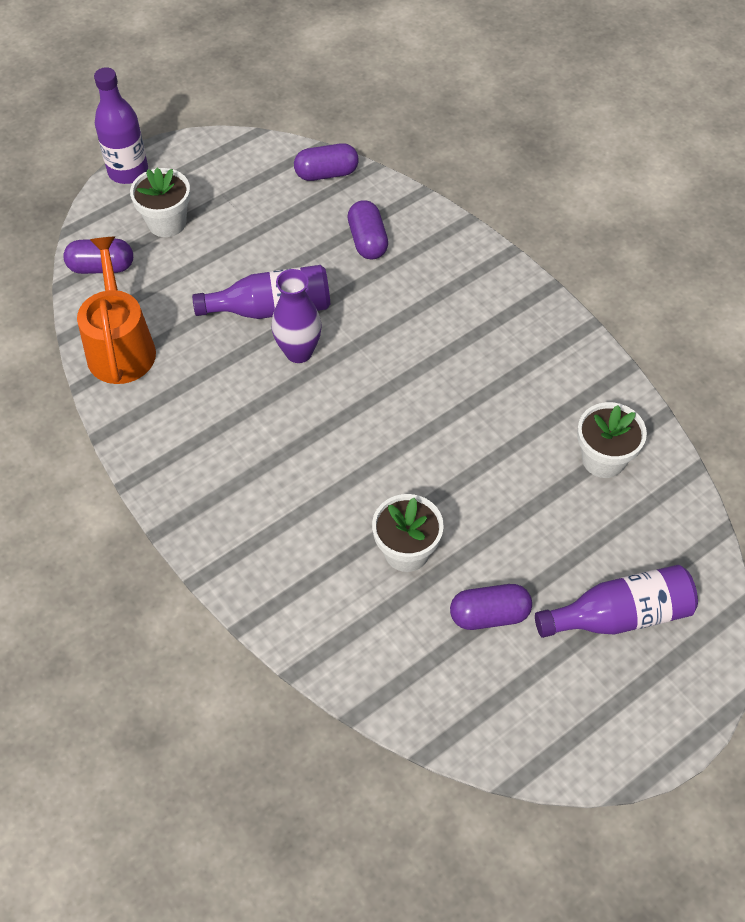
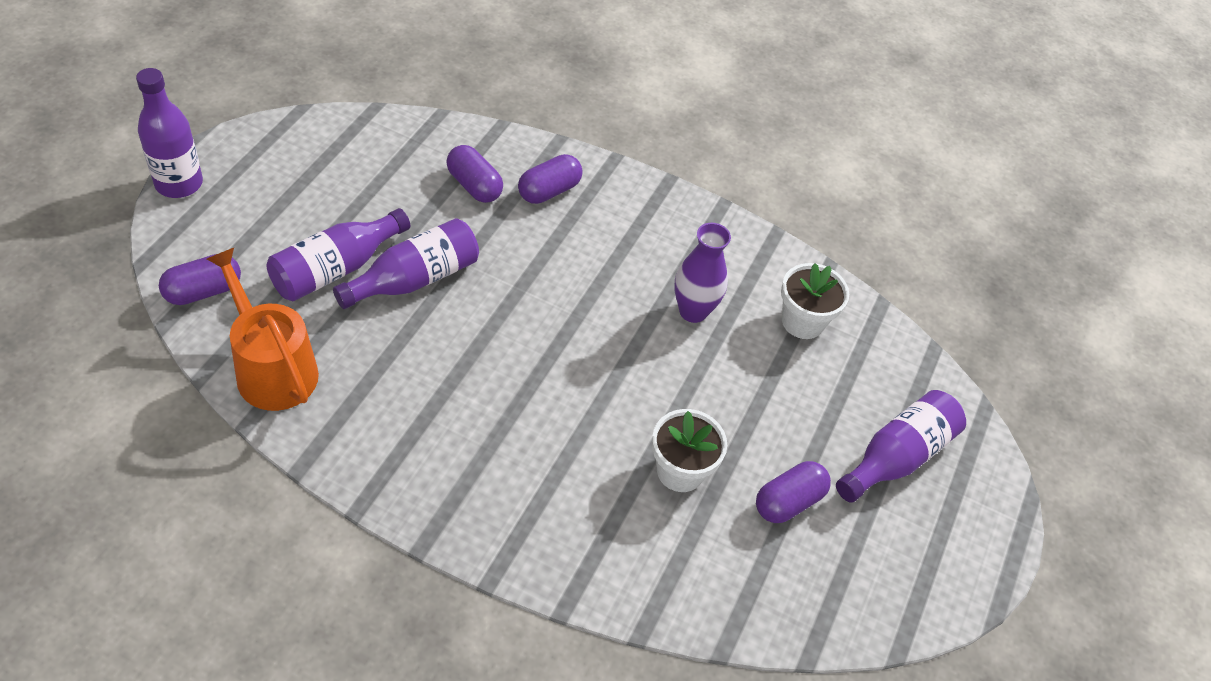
camera: 35 degrees left, 5 degrees down
(167, 222) = (253, 225): white flower pot -> none
(212, 280) = (336, 269): none -> purple bottle
(299, 352) = (466, 313): purple vase -> purple vase (693, 311)
(326, 173) = (396, 132): purple capsule -> purple capsule (549, 191)

